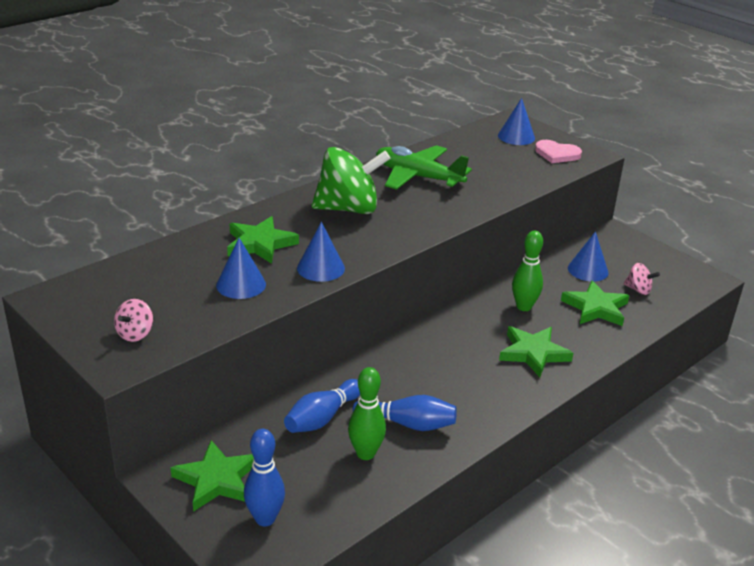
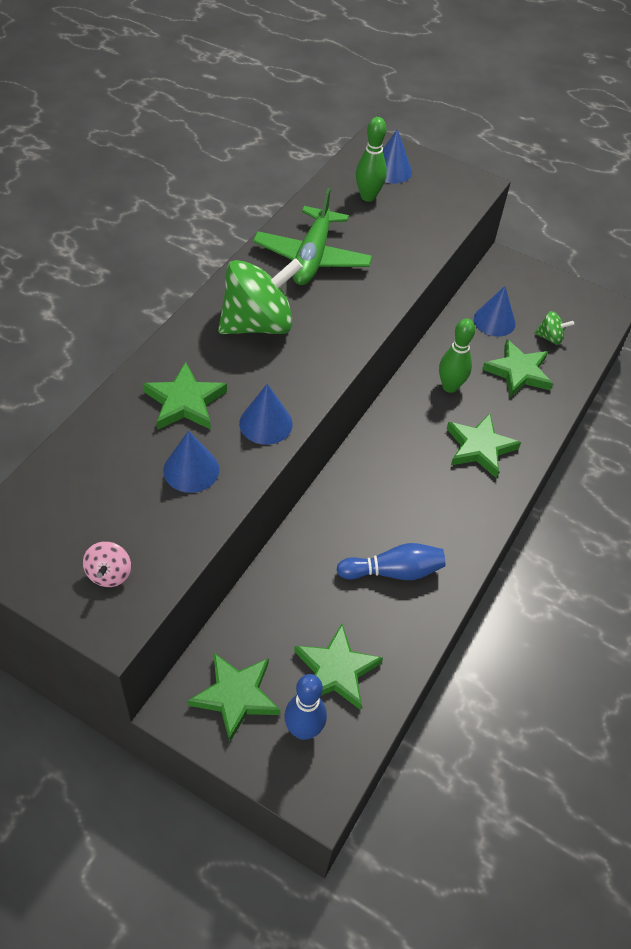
camera: 20 degrees left, 20 degrees up
(318, 482) = (336, 670): none -> green star
(322, 417) = (308, 586): blue bowling pin -> none
(365, 453) = (367, 620): green bowling pin -> green bowling pin (368, 196)
(418, 177) = (312, 257): green plane -> green plane turned 90 degrees counterclockwise
(557, 154) = (442, 190): pink heart -> none
(638, 290) = (550, 337): pink spinning top -> green spinning top

